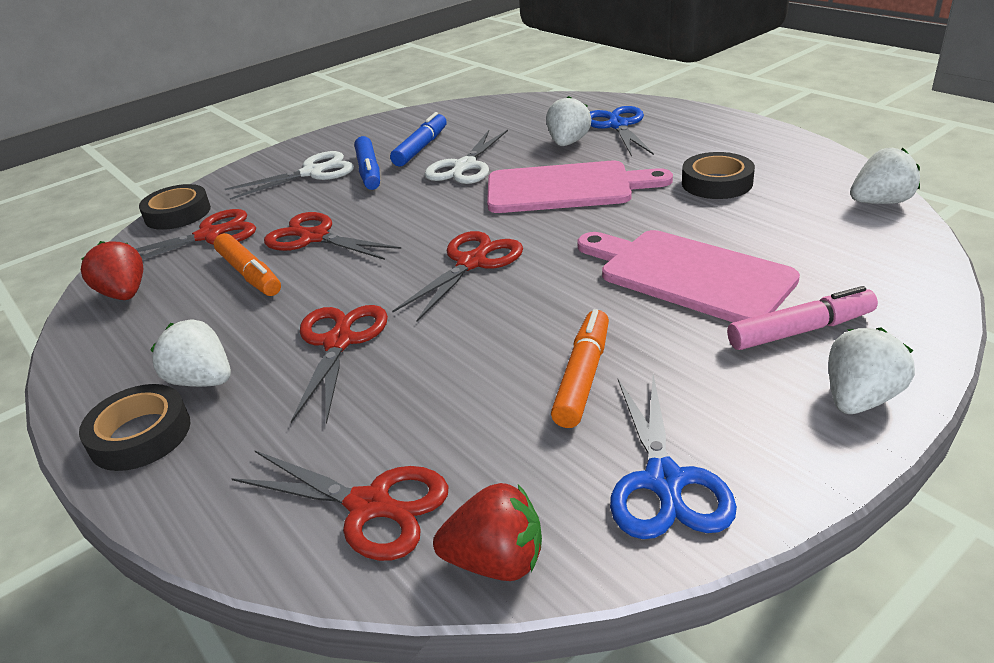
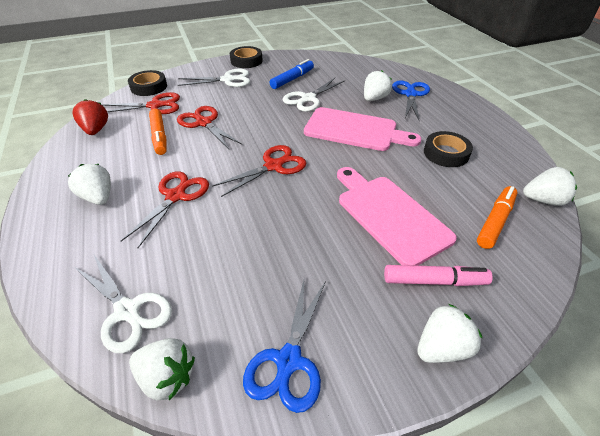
camera: 15 degrees right, 10 degrees up
(140, 435) = (51, 221): black tape -> black tape (246, 61)
(369, 171) = (256, 87): blue marker -> none
(369, 506) = (127, 311): red scissors -> white scissors
(496, 561) = (167, 377): red strawberry -> white strawberry
(583, 376) = (287, 267): orange marker -> orange marker (495, 221)

